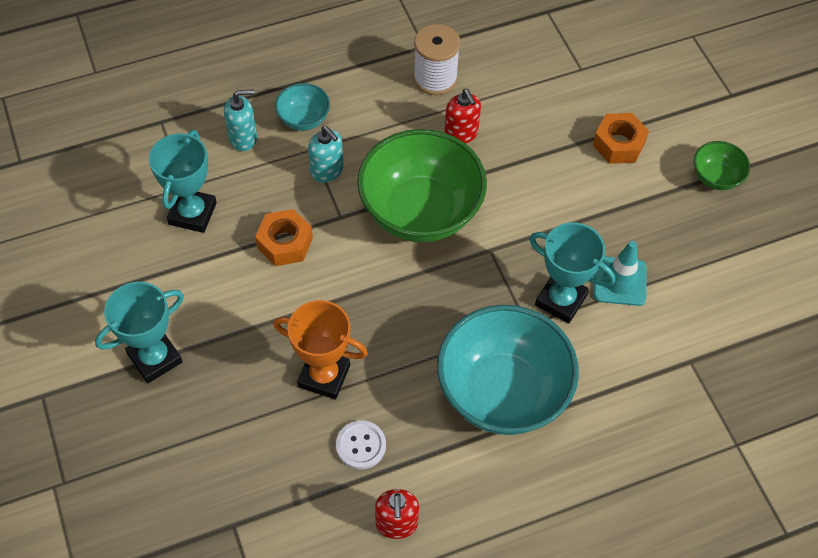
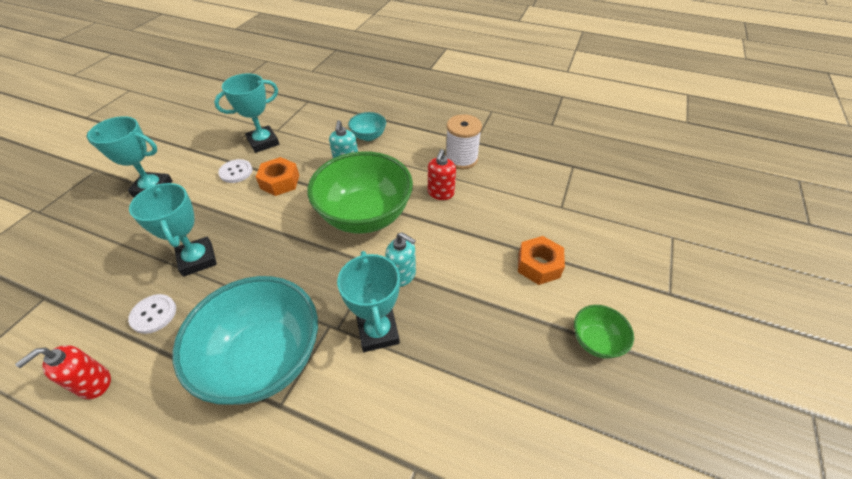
camera: 45 degrees right, 10 degrees down
(218, 269) = (236, 172): none -> white button
(243, 138) = (330, 127): turquoise soap dispenser -> turquoise soap dispenser (402, 275)
(324, 376) = (198, 259): orange trophy -> turquoise trophy
(619, 281) = (434, 354): turquoise traffic cone -> none

